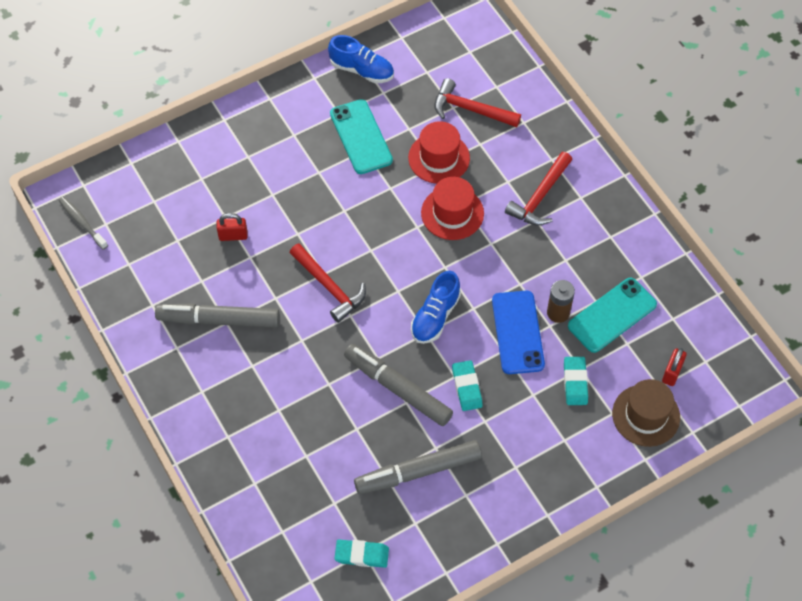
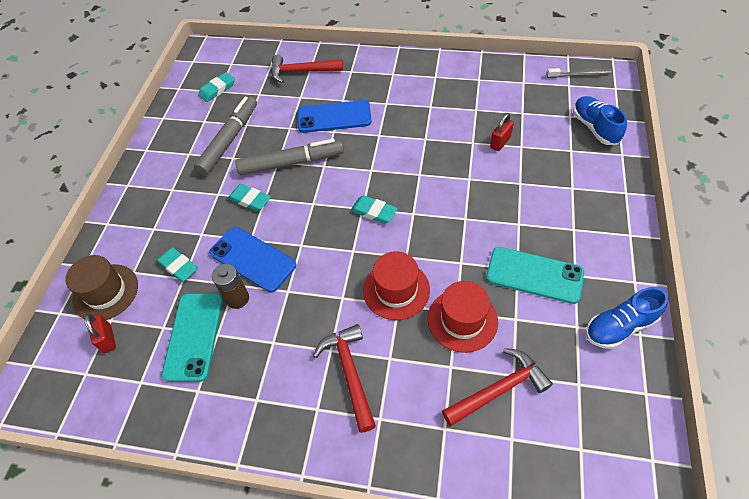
camera: 135 degrees right, 5 degrees down
(219, 320) = (435, 104): grey marker -> none
(309, 398) = (334, 117): none -> blue phone
(329, 287) = (405, 171): red hammer -> red hammer (302, 72)
(394, 279) = (374, 212): none -> turquoise eraser
(435, 316) = (319, 217): blue shoe -> blue shoe (594, 128)

